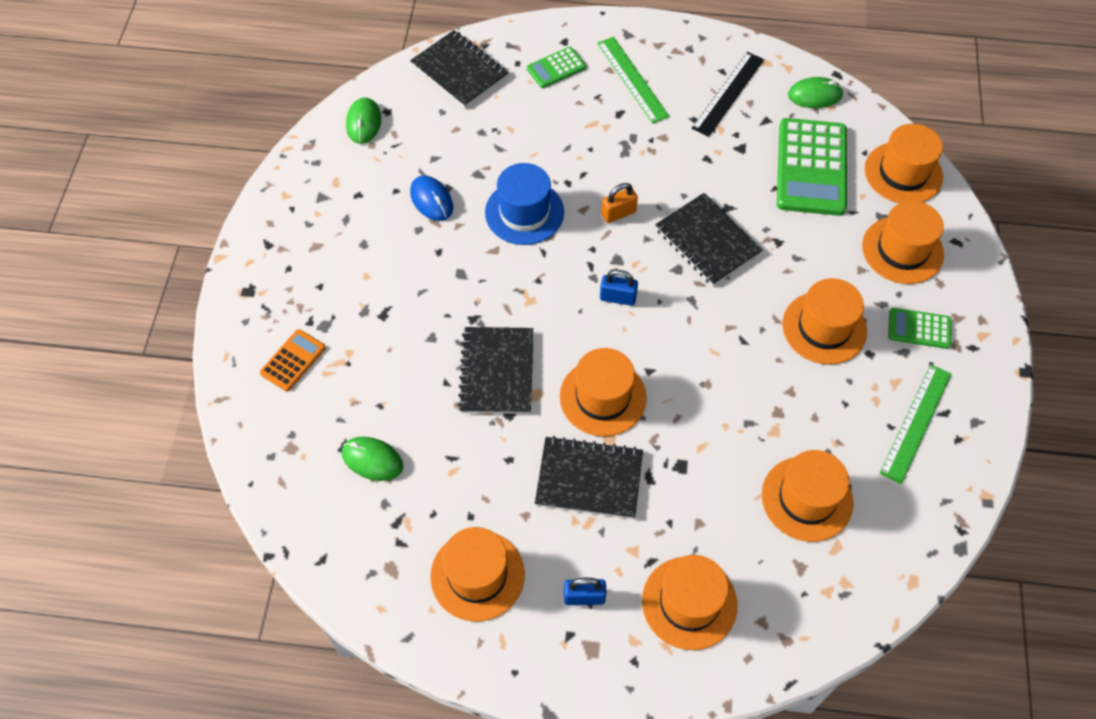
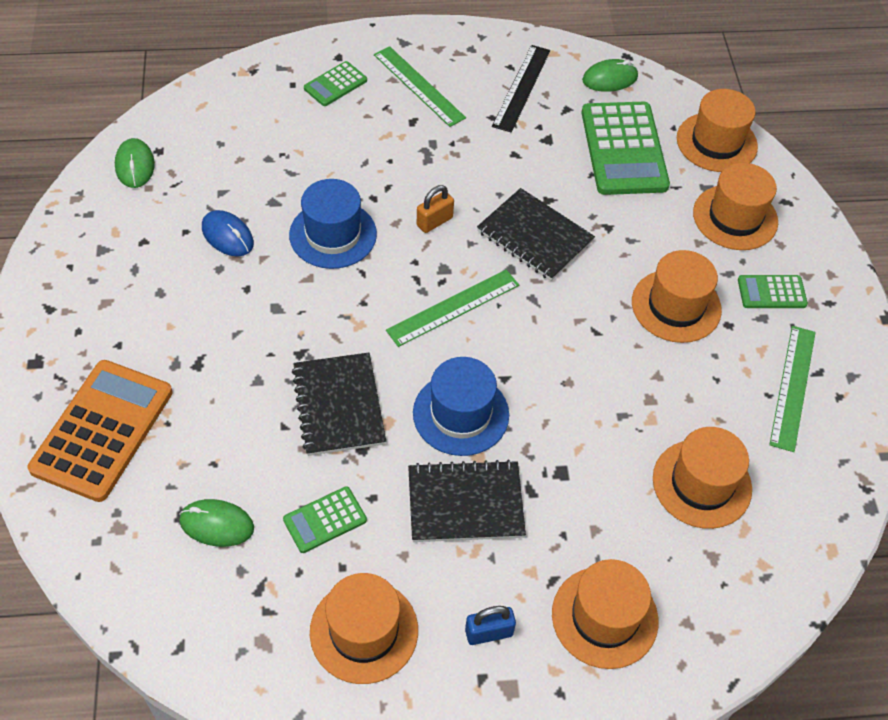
camera: 15 degrees left, 5 degrees down
(293, 360) = (102, 430): orange calculator -> orange calculator, size x2.00
(459, 71) = (231, 100): black notebook -> none
(464, 472) = (325, 520): none -> green calculator
(603, 397) = (461, 414): orange hat -> blue hat
(618, 298) = (453, 308): blue padlock -> green ruler

